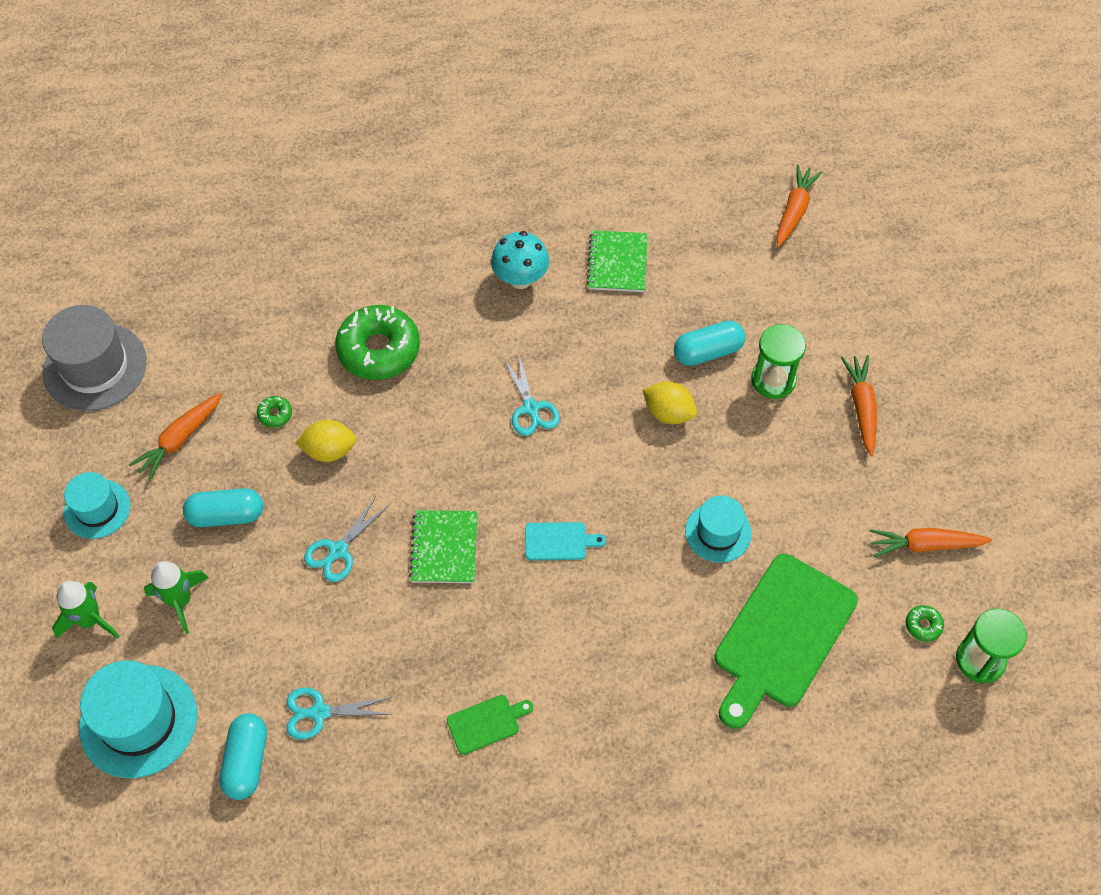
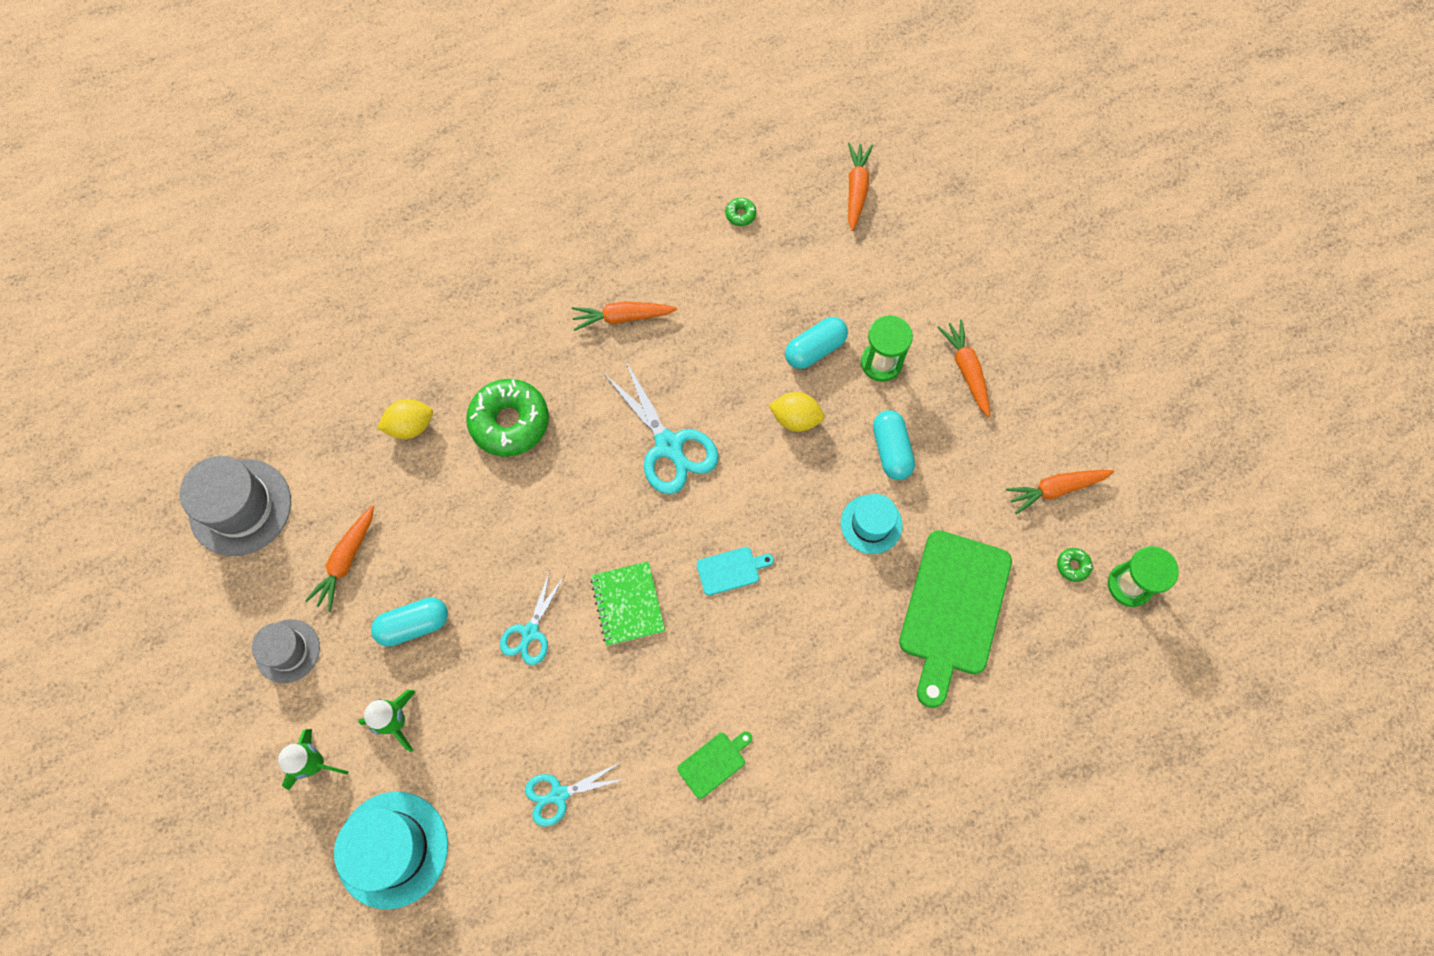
camera: 15 degrees left, 10 degrees up
(97, 509) = (288, 651): turquoise hat -> grey hat
(246, 761) = (505, 860): turquoise capsule -> turquoise capsule (891, 450)
(275, 414) = (430, 512): green donut -> green donut (740, 214)
(329, 450) = (492, 535): yellow lemon -> yellow lemon (410, 426)
(520, 278) = (622, 317): turquoise mushroom -> orange carrot
(531, 408) = (669, 446): turquoise scissors -> turquoise scissors, size x1.66
(617, 263) = (708, 280): green notebook -> none

